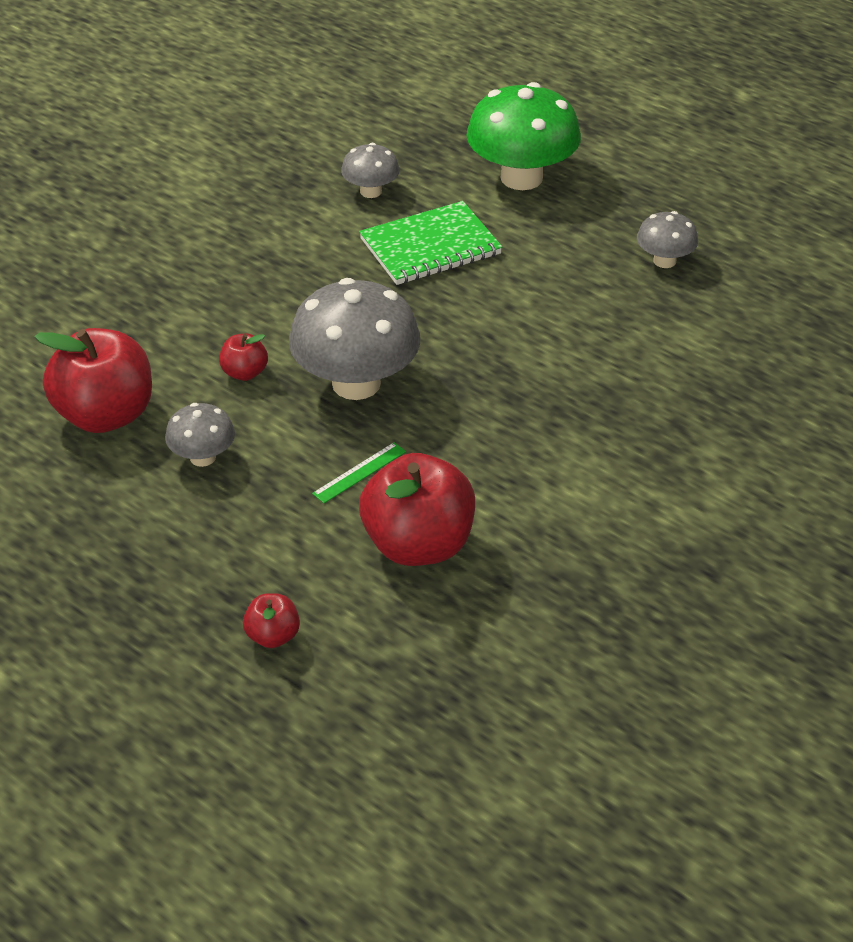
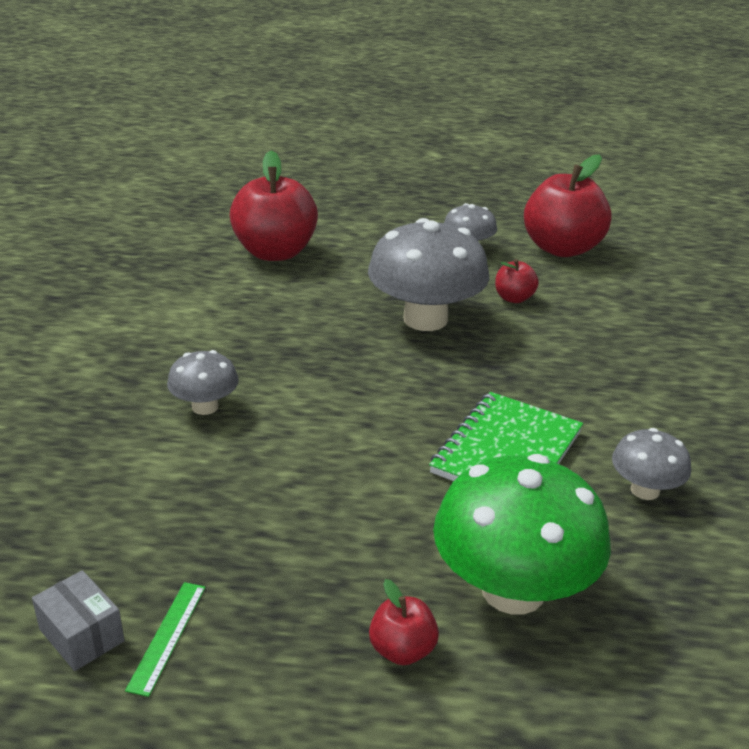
camera: 145 degrees right, 10 degrees down
(273, 636) = (317, 198): red apple -> red apple (402, 650)
(359, 472) = (356, 272): green ruler -> green ruler (167, 636)
(664, 261) = (243, 542): grey mushroom -> grey mushroom (205, 407)
(791, 249) = (82, 635): none -> grey box

